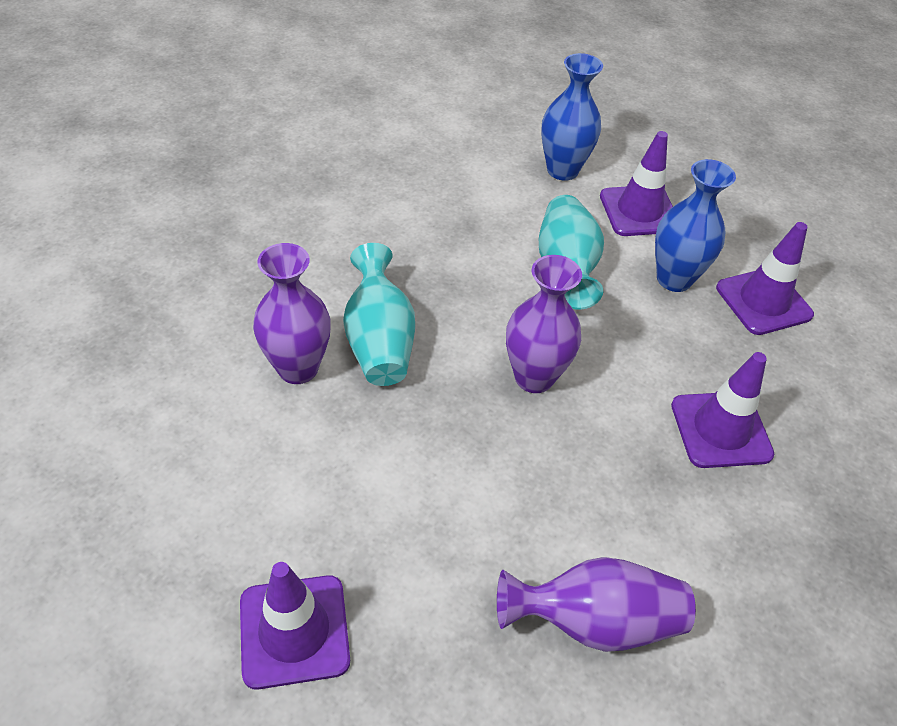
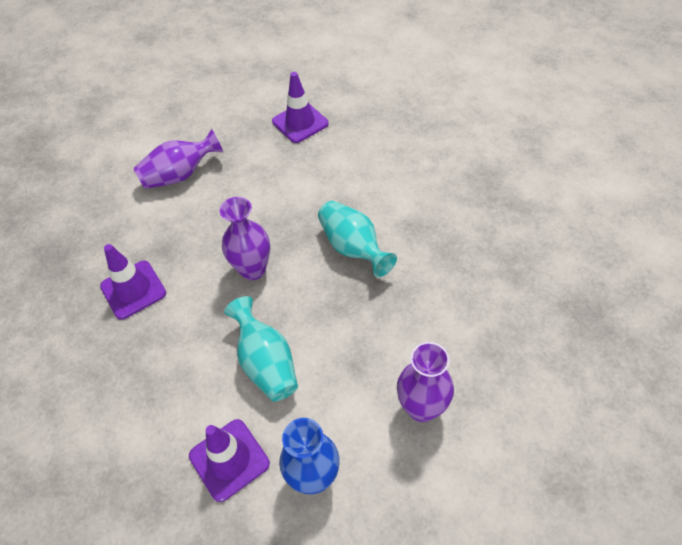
camera: 160 degrees right, 5 degrees up
(298, 368) = (384, 212): purple vase -> purple vase (421, 408)
(674, 279) = (183, 395): blue vase -> none
(763, 301) = (111, 408): purple traffic cone -> none

